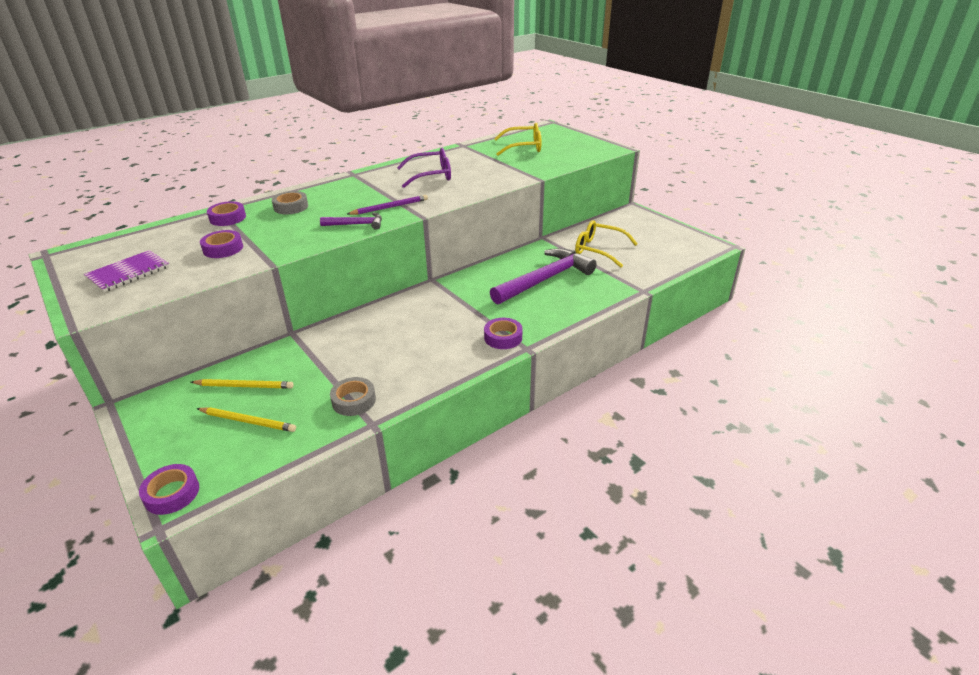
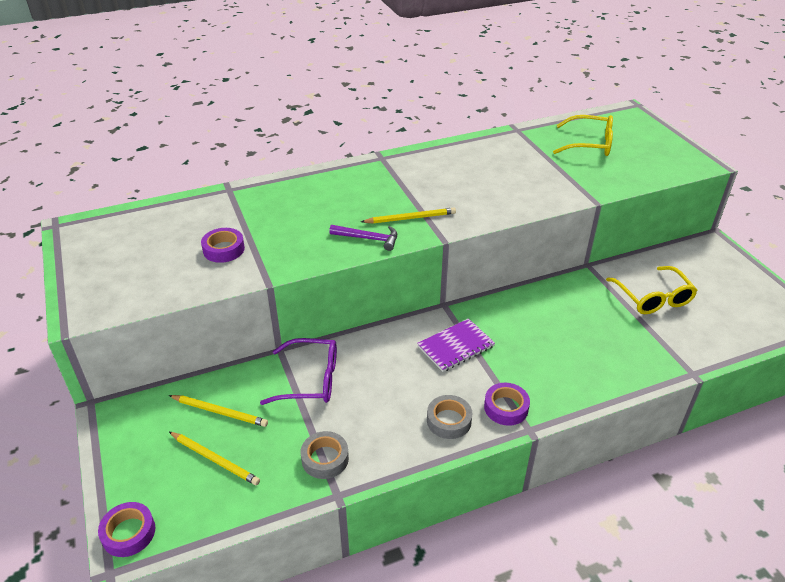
camera: 15 degrees right, 5 degrees up
(128, 272) = (127, 266): purple notebook -> purple notebook (455, 346)
(228, 218) = (236, 204): purple tape -> none
(291, 207) = (304, 198): grey tape -> grey tape (449, 420)
(390, 207) = (410, 218): purple pencil -> yellow pencil
(431, 175) = (468, 174): purple glasses -> purple glasses (310, 380)
(545, 279) = (576, 331): purple hammer -> none
(599, 250) = (653, 298): yellow glasses -> yellow glasses turned 150 degrees counterclockwise

